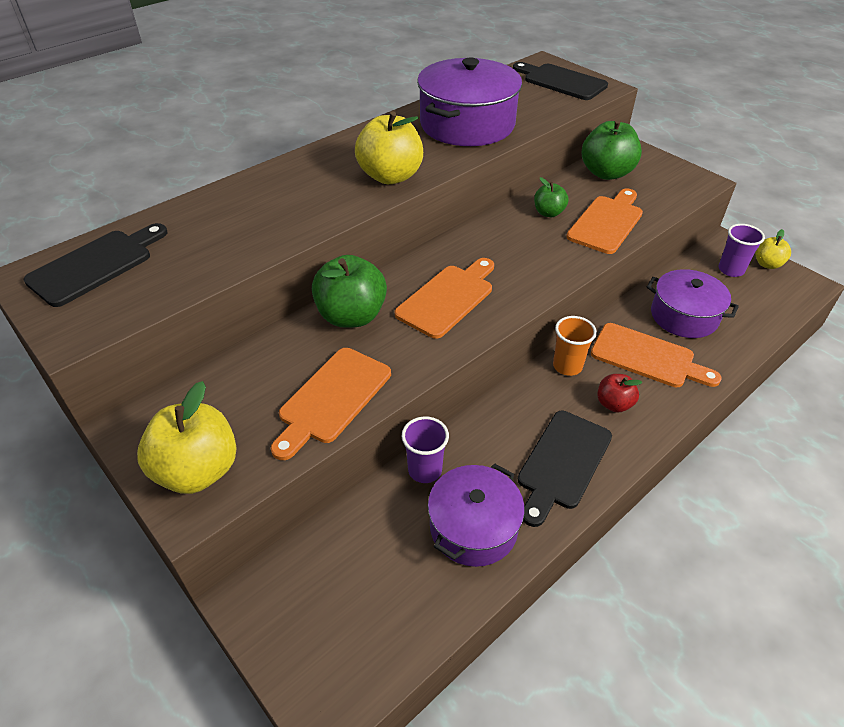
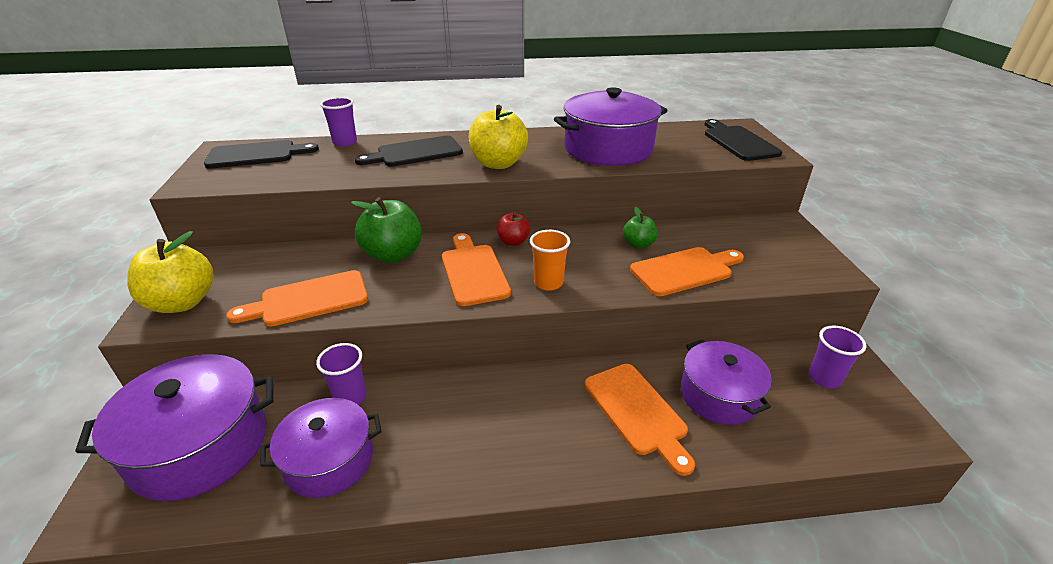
camera: 35 degrees right, 10 degrees down
(184, 209) = (345, 142): none -> purple cup
(342, 590) = (199, 445): none -> purple pot
(448, 298) = (473, 271): orange cutting board -> orange cutting board turned 90 degrees counterclockwise
(562, 463) = (454, 455): black cutting board -> black cutting board (415, 153)
(567, 366) = (552, 381): orange cup -> orange cup (548, 283)
(606, 173) = (735, 233): green apple -> none
(614, 404) = (557, 434): red apple -> red apple (513, 242)
(767, 264) = (879, 392): yellow apple -> none

